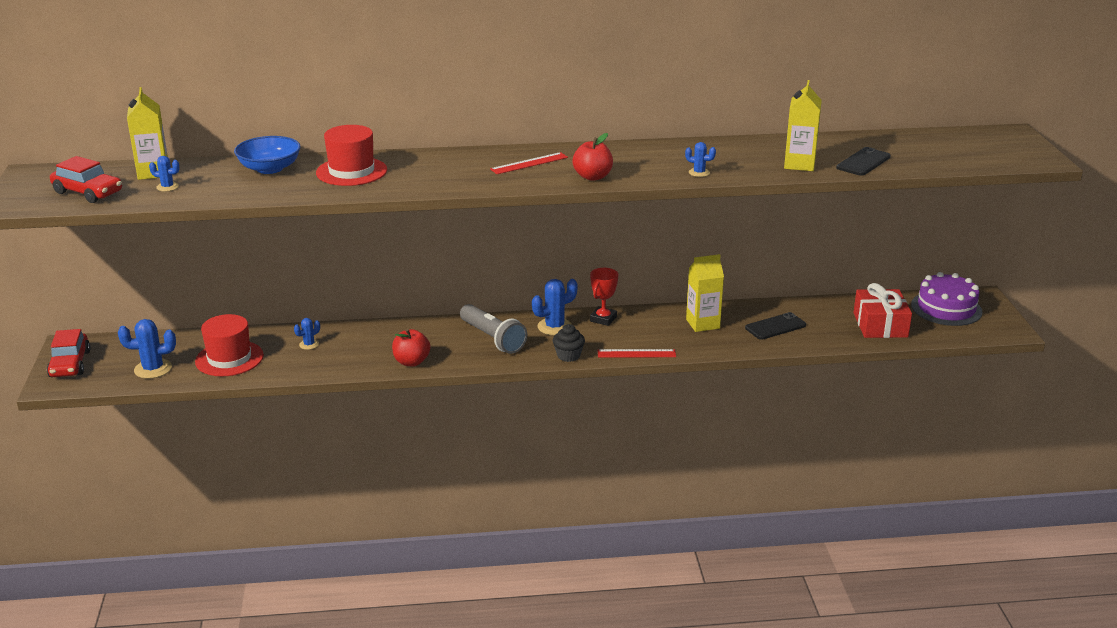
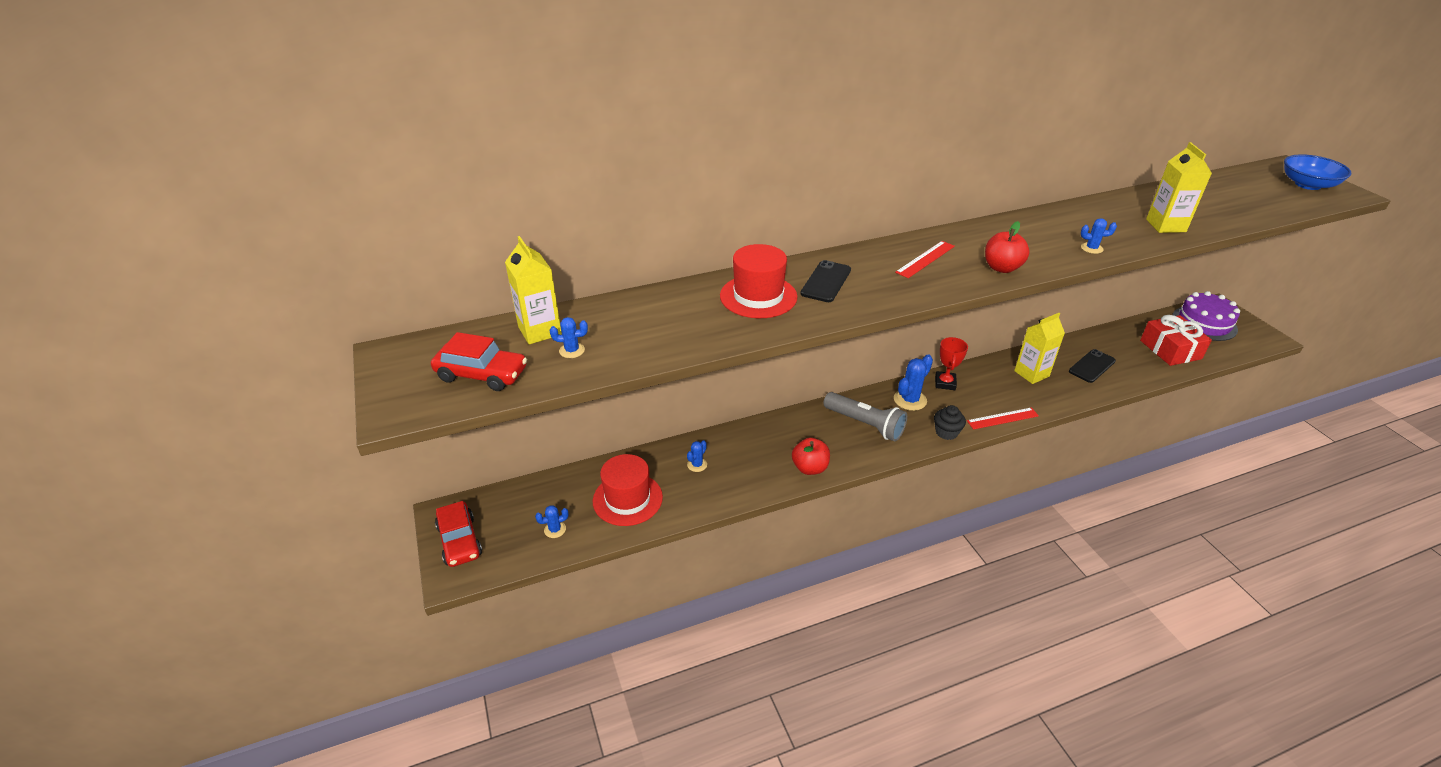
camera: 15 degrees left, 10 degrees up
(153, 369) = (555, 529): blue cactus -> blue cactus, size x0.55
(269, 168) = (667, 305): blue bowl -> blue bowl (1307, 185)
(863, 162) = (1214, 215): black phone -> black phone (826, 282)

